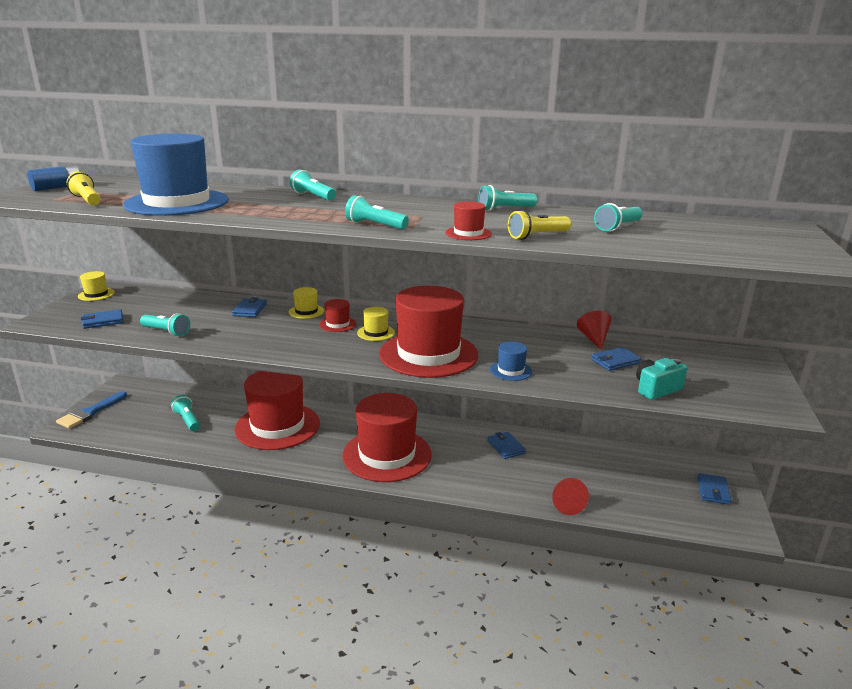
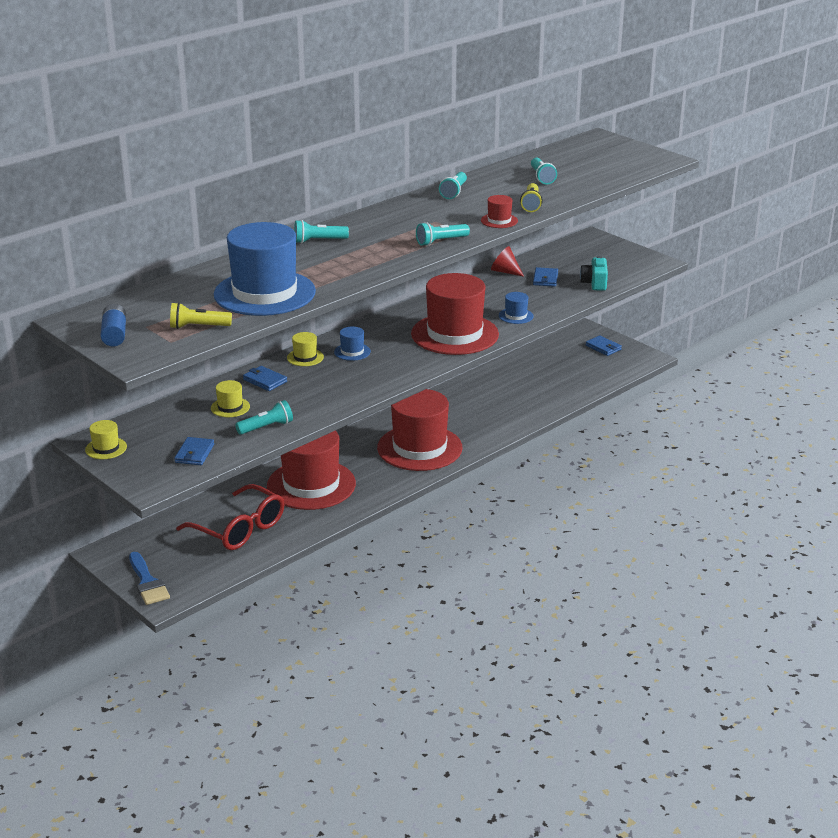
camera: 55 degrees left, 5 degrees up
(187, 420) = (239, 529): turquoise flashlight -> red glasses
(337, 324) = (352, 352): red hat -> blue hat
(376, 333) = (390, 342): yellow hat -> yellow hat (230, 407)
(506, 447) = (469, 396): blue wallet -> none
(566, 504) = (560, 402): red cone -> none

